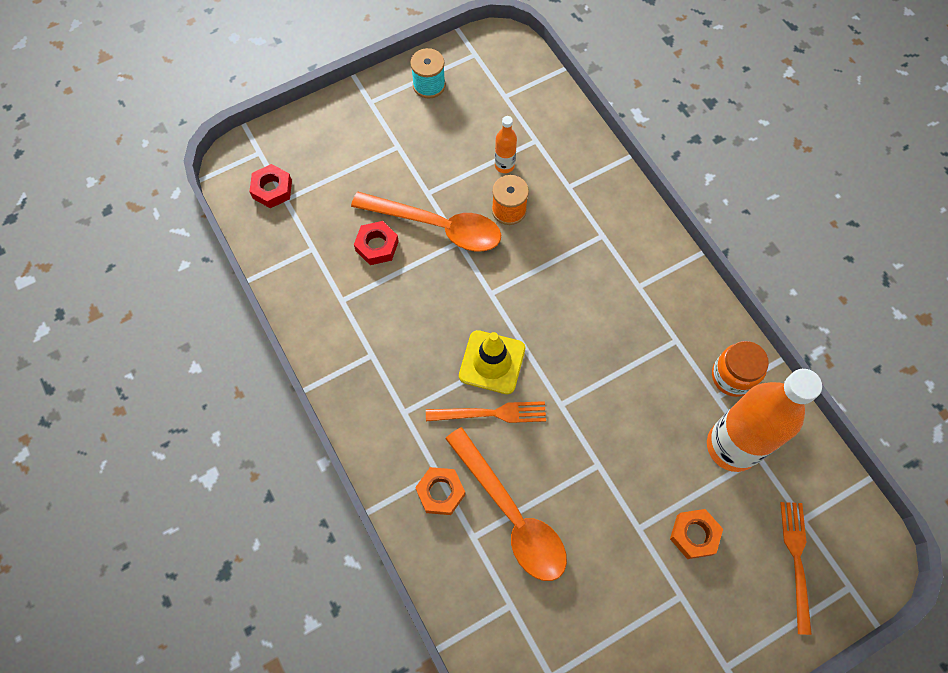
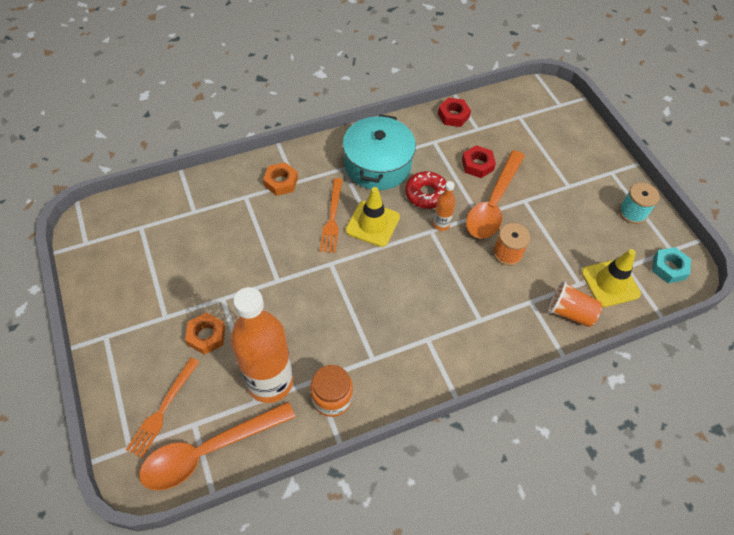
camera: 95 degrees right, 10 degrees down
(272, 189) = (528, 110): red nut -> red nut (453, 115)
(392, 367) = (378, 165): none -> turquoise pot
(434, 303) = (426, 194): none -> red donut
(499, 58) = (669, 268): none -> turquoise nut
(504, 165) = (552, 256): orange bottle -> orange bottle (441, 224)
(511, 514) = (255, 220): orange spoon -> orange spoon (209, 451)
(529, 112) = (610, 283): none -> yellow traffic cone
(574, 150) = (570, 312): none -> orange cup
(796, 561) = (163, 409): orange fork -> orange fork turned 105 degrees clockwise

